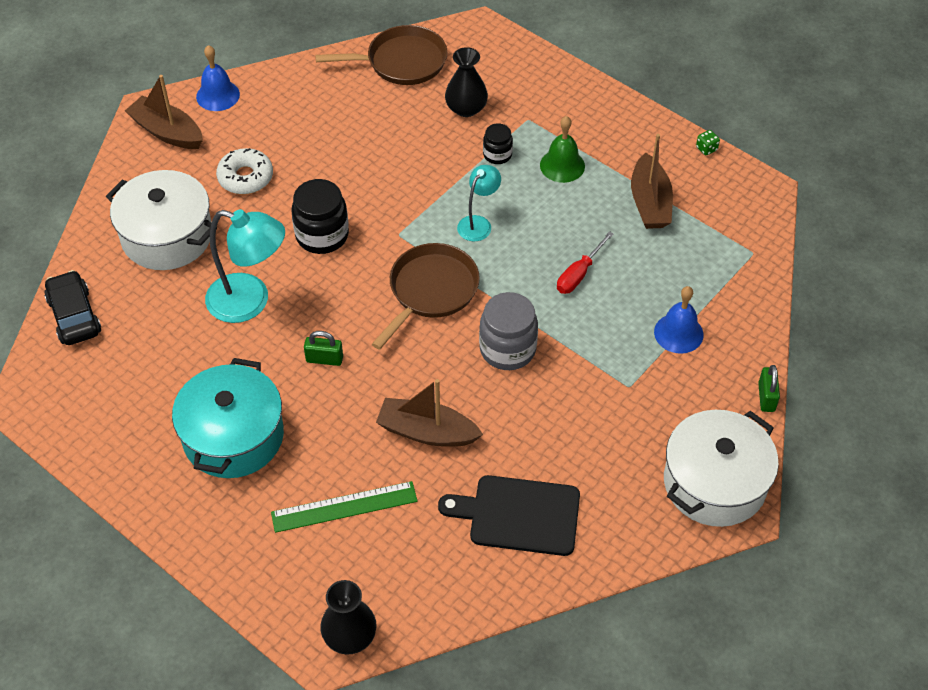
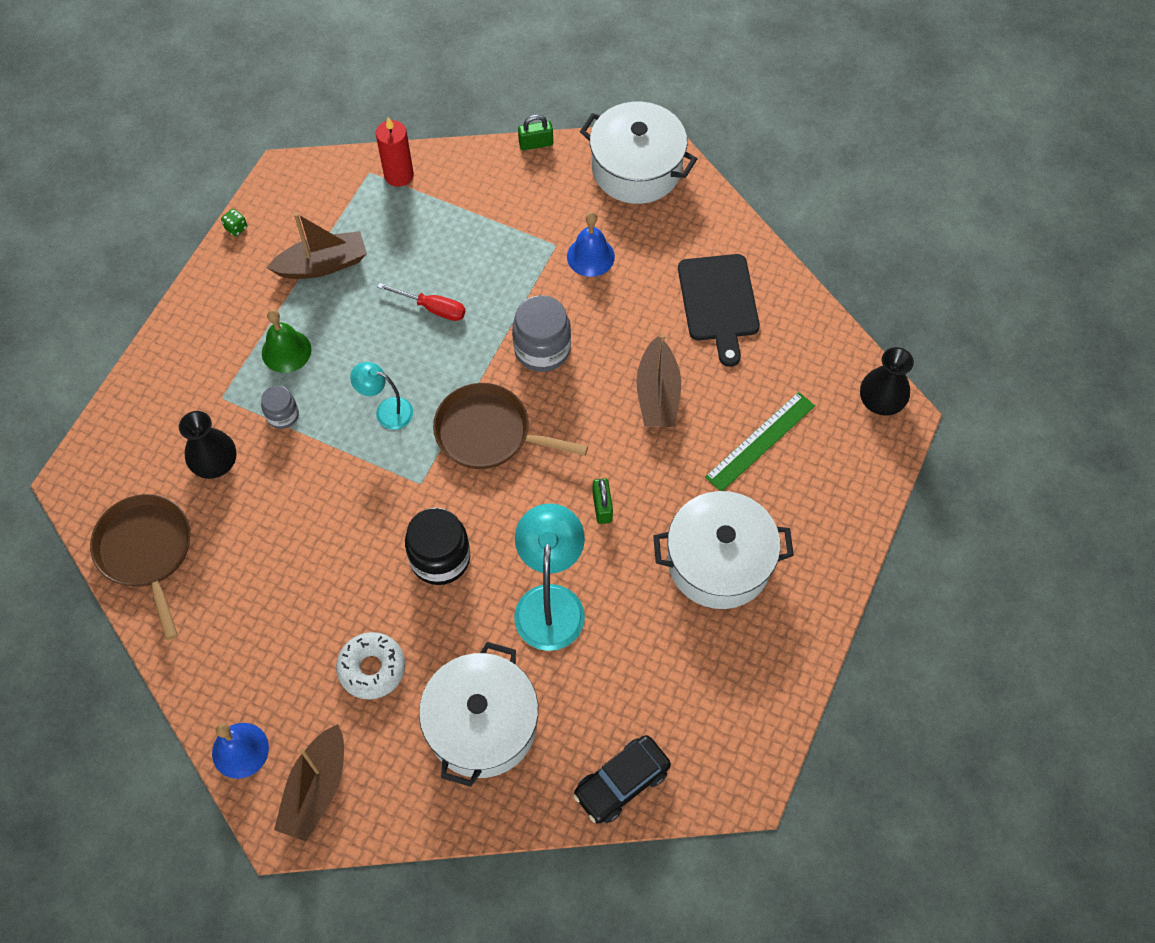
camera: 105 degrees left, 10 degrees up
(233, 436) = (719, 561): turquoise pot -> white pot
(344, 506) = (760, 441): green ruler -> green ruler turned 75 degrees clockwise
(497, 155) = (282, 415): black jar -> grey jar
(678, 333) = (483, 217): blue bell -> blue bell (590, 256)
(745, 275) = (399, 175): none -> red candle

